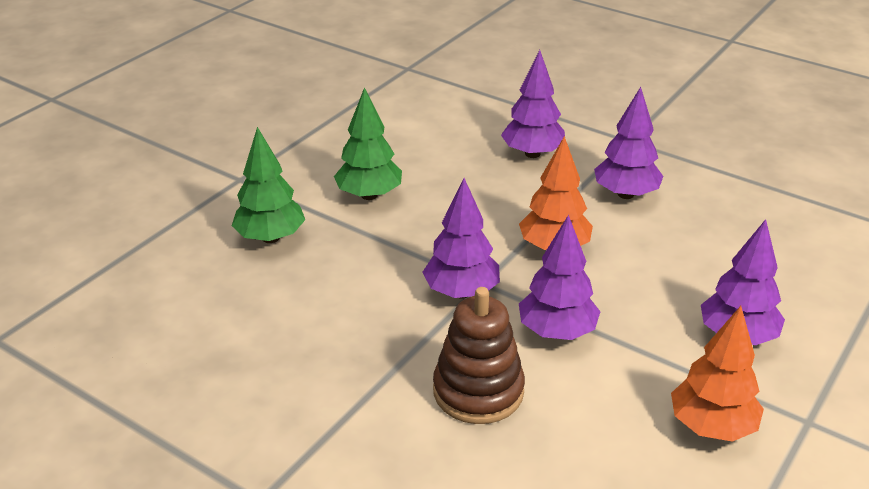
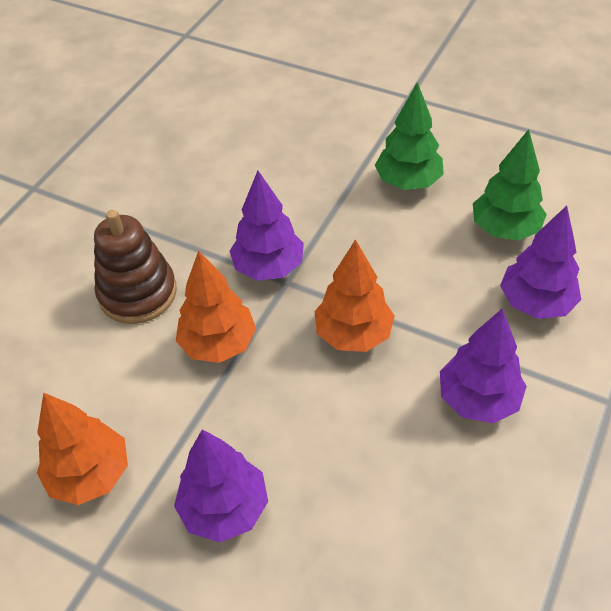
camera: 85 degrees right, 15 degrees up
(270, 238) = (325, 133): green tree -> green tree (504, 229)
(557, 332) = (218, 344): purple tree -> orange tree

